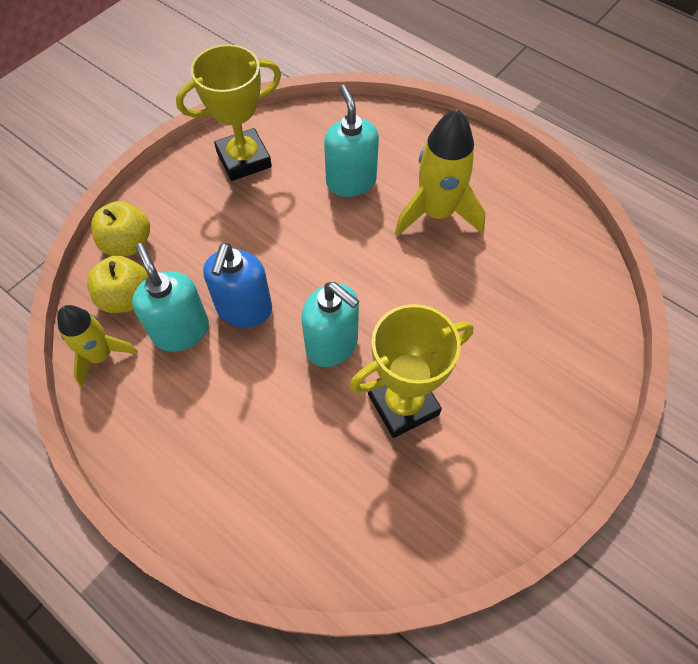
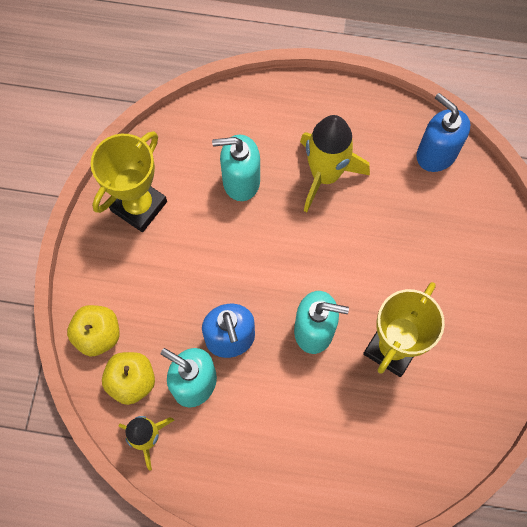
camera: 30 degrees left, 10 degrees up
(351, 181) = (240, 181): turquoise soap dispenser -> turquoise soap dispenser turned 45 degrees counterclockwise
(565, 246) = (436, 154): none -> blue soap dispenser

